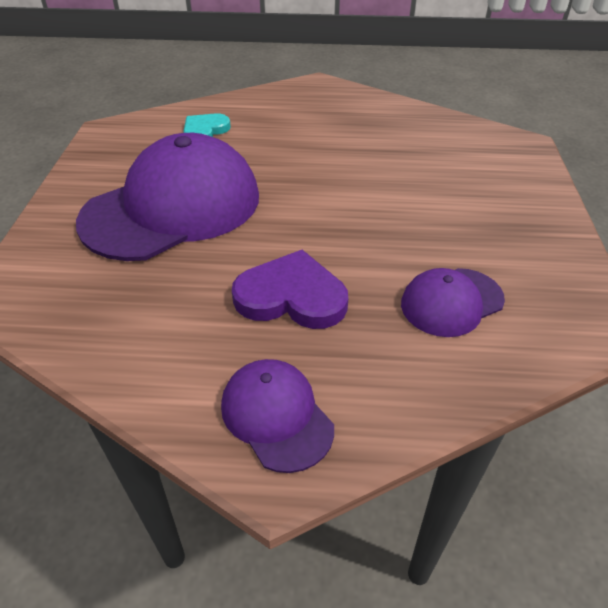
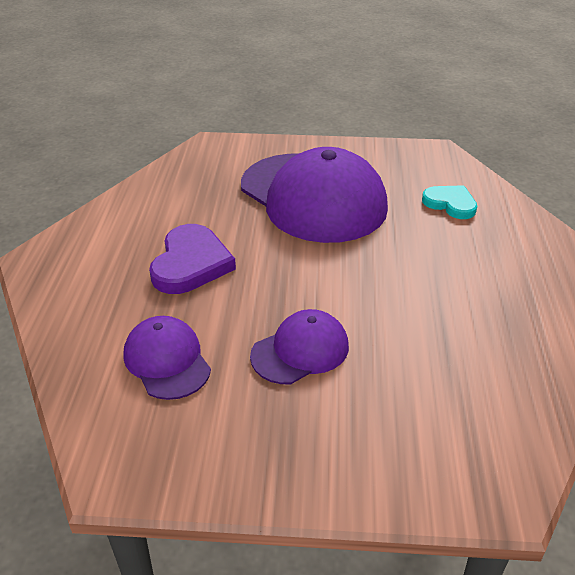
camera: 90 degrees right, 5 degrees down
(276, 416) = (75, 258): purple cap -> purple cap (300, 351)

